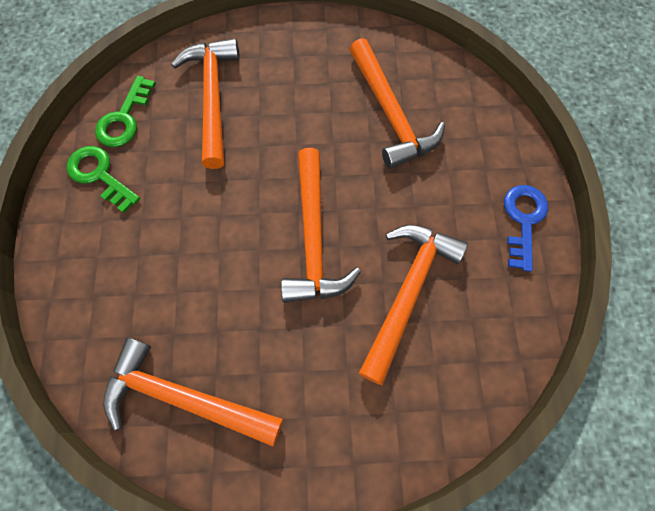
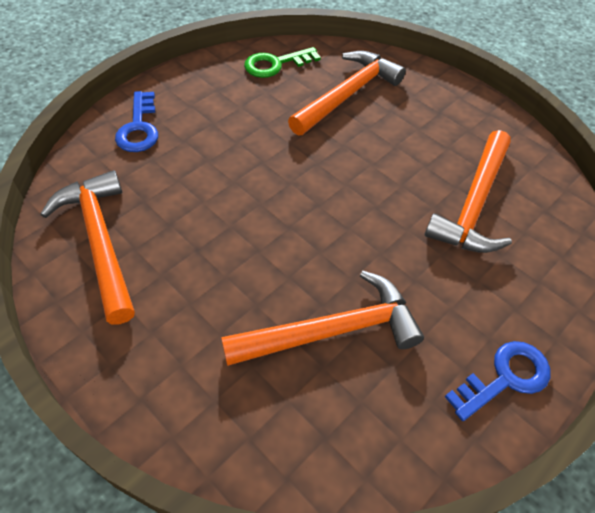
camera: 45 degrees right, 15 degrees down
(86, 280) = (139, 128): none -> blue key
(99, 175) = (221, 81): green key -> none
(313, 238) = (307, 230): orange hammer -> none

